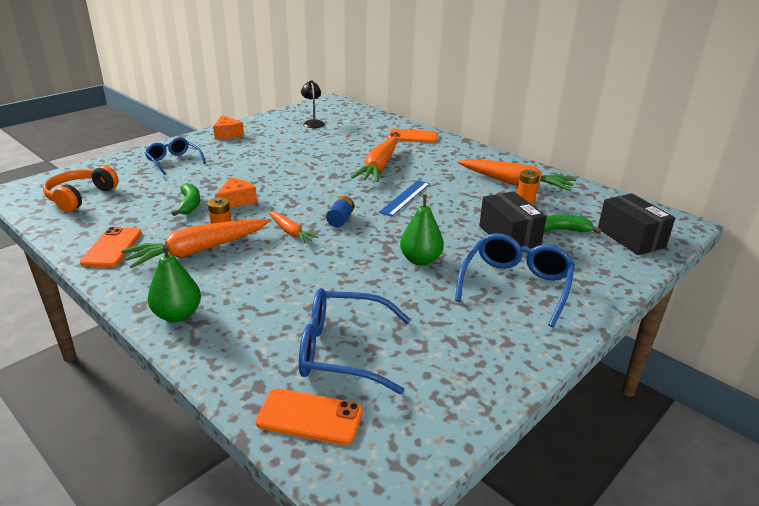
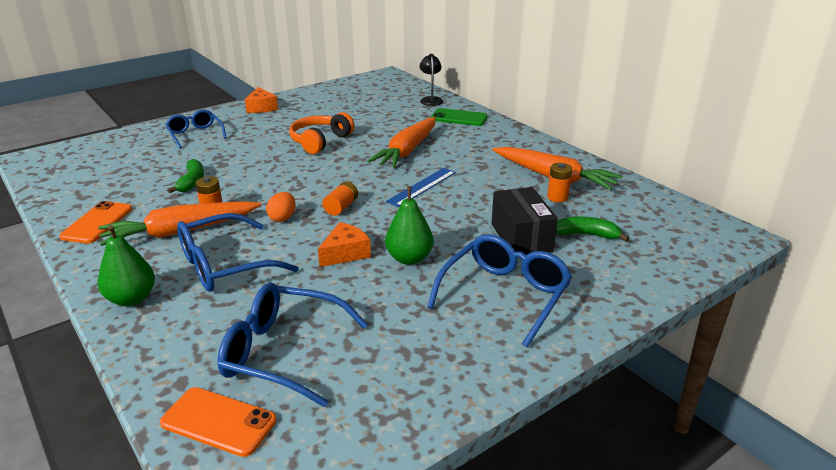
camera: 10 degrees right, 0 degrees up
(80, 197) = (89, 168): orange headphones -> orange headphones (320, 141)
(236, 201) = (241, 180): orange cheese -> orange cheese (345, 253)
(254, 278) = (224, 265): none -> blue glasses
(290, 232) = (282, 218): orange carrot -> orange egg
(313, 122) = (356, 98): black lamp -> black lamp (431, 100)
(340, 219) = (341, 207): blue battery -> orange battery
(412, 136) = (459, 118): orange phone -> green phone
(631, 238) = (665, 249): black box -> none

